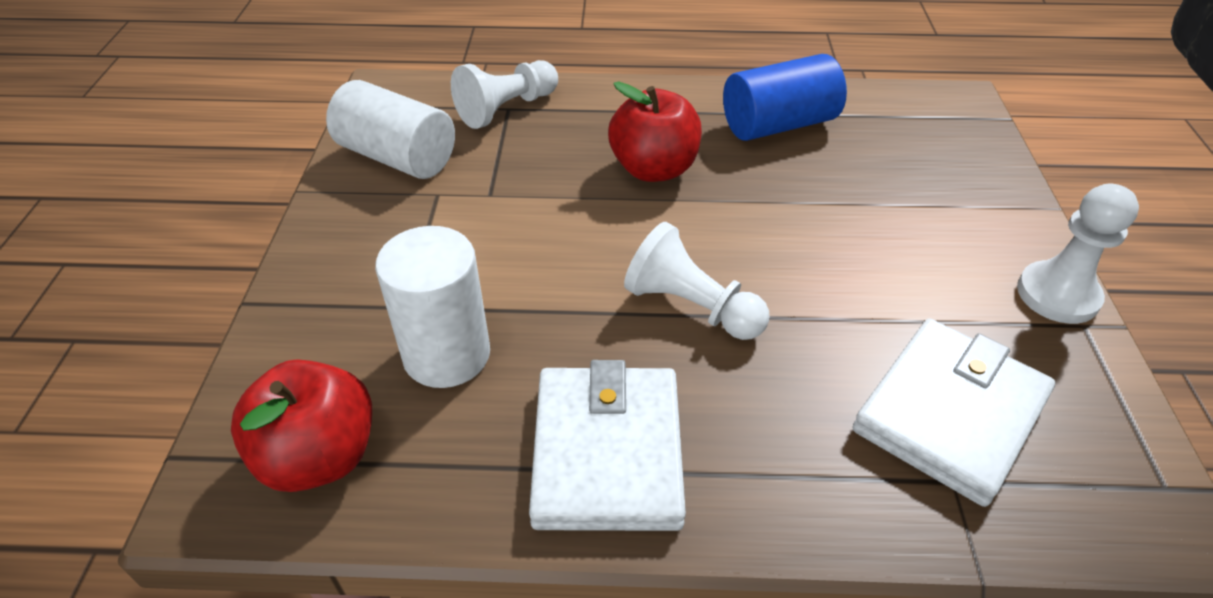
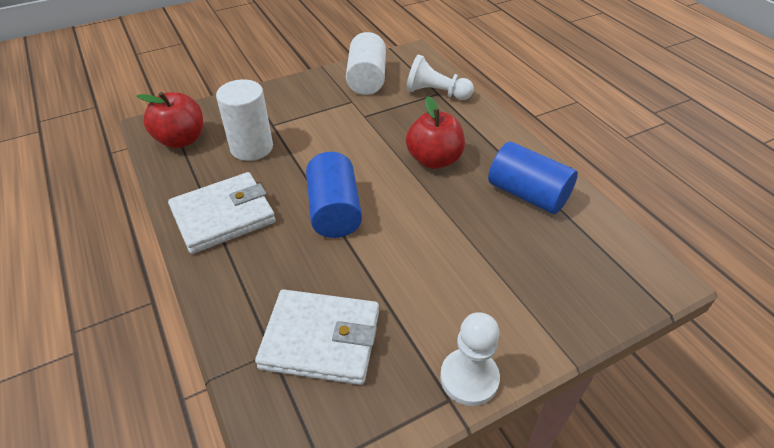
camera: 60 degrees right, 0 degrees up
(691, 307) = (334, 211): white pawn -> blue cylinder

